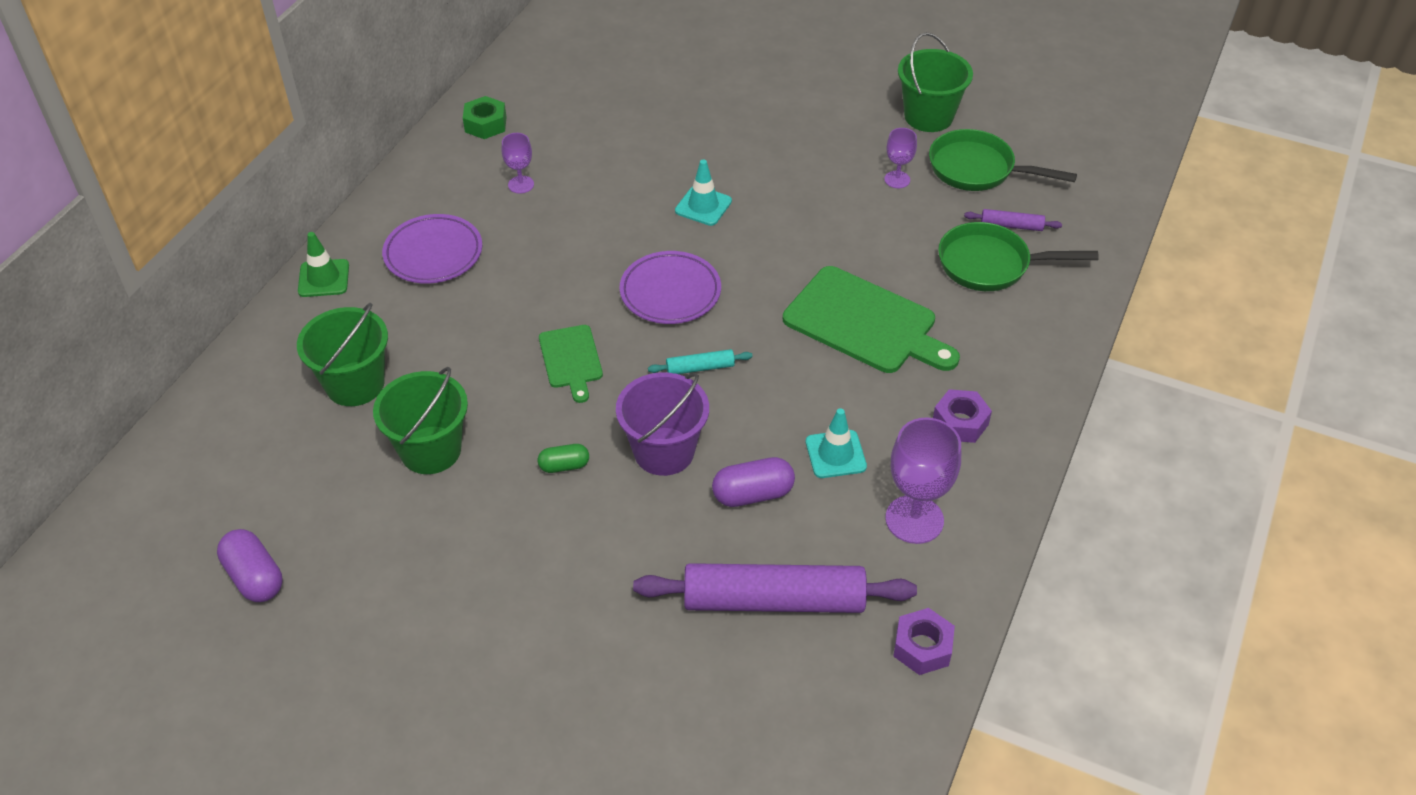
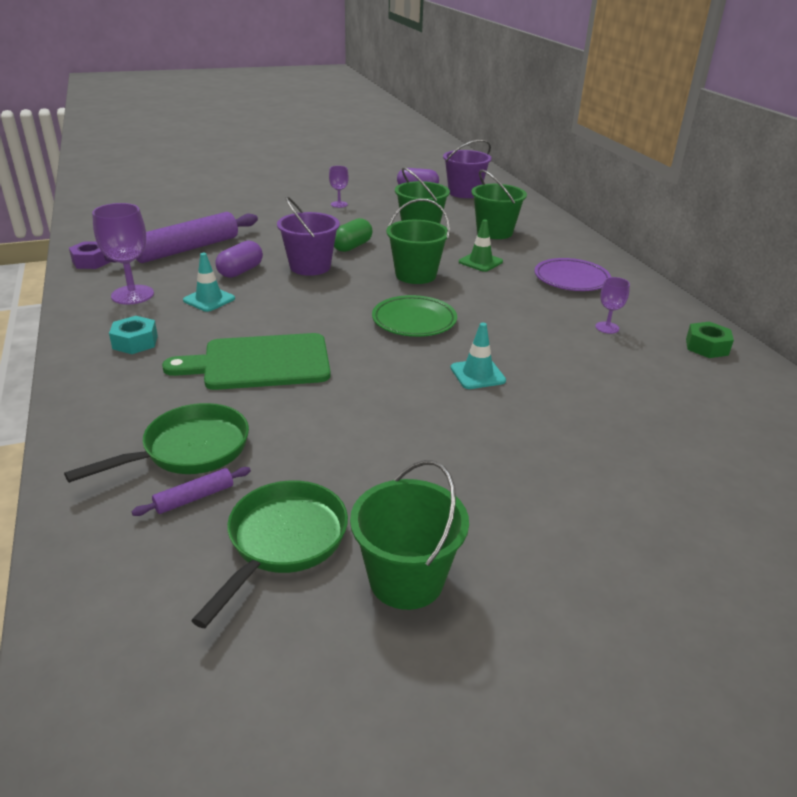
camera: 135 degrees right, 15 degrees down
(211, 516) = (464, 193): none -> purple bucket
(323, 278) = (593, 251): green traffic cone -> green traffic cone (480, 262)
(564, 466) = (352, 246): green capsule -> green capsule, size x1.59
(571, 360) = (415, 275): green cutting board -> green bucket
(670, 292) = (414, 321): purple plate -> green plate
(700, 368) = (340, 299): turquoise rolling pin -> none
(897, 179) = (355, 480): purple goblet -> purple goblet (339, 204)
(960, 422) = (135, 342): purple nut -> turquoise nut
(977, 169) = (283, 542): green pan -> green pan turned 45 degrees counterclockwise

